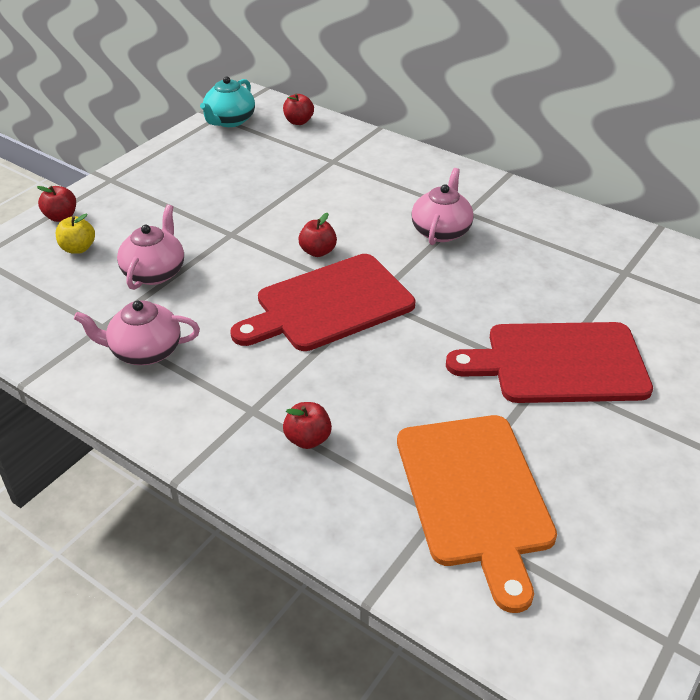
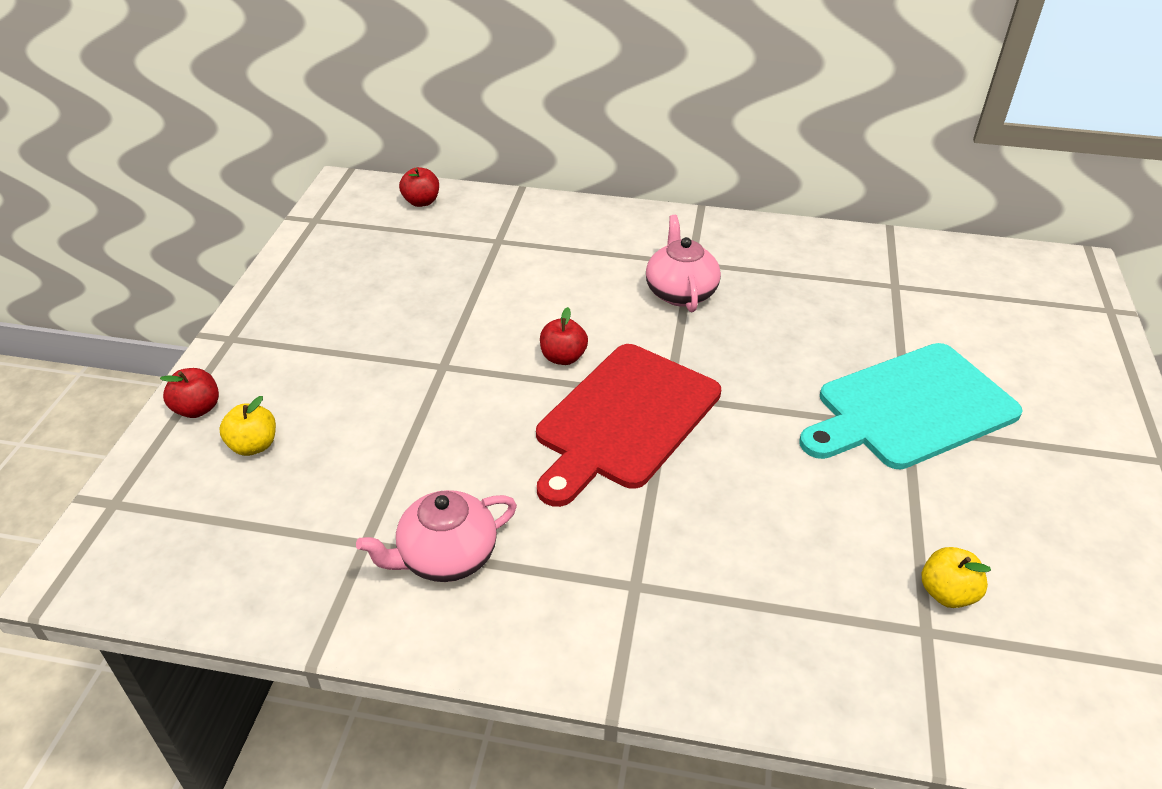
camera: 25 degrees left, 0 degrees up
(154, 272) = (382, 446): pink teapot -> none
(229, 121) = (334, 221): turquoise teapot -> none
(308, 439) = (725, 597): red apple -> none
(475, 495) = (947, 593): orange cutting board -> yellow apple
(559, 363) = (911, 408): red cutting board -> turquoise cutting board

